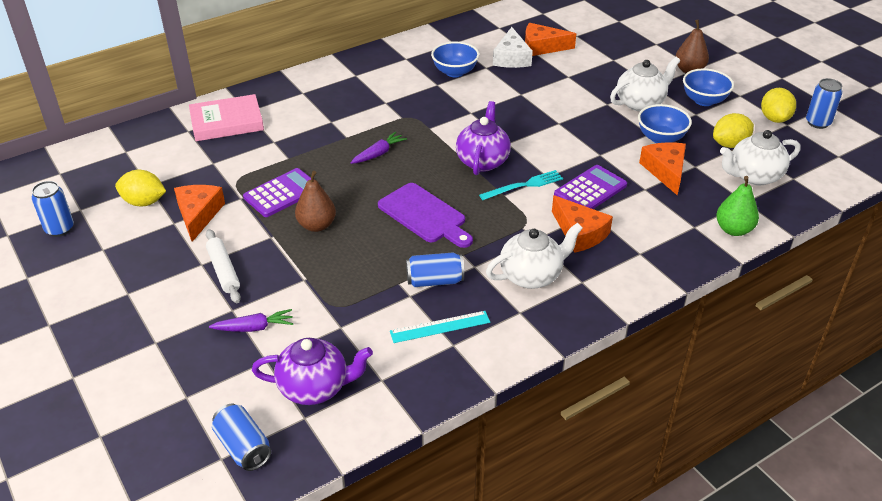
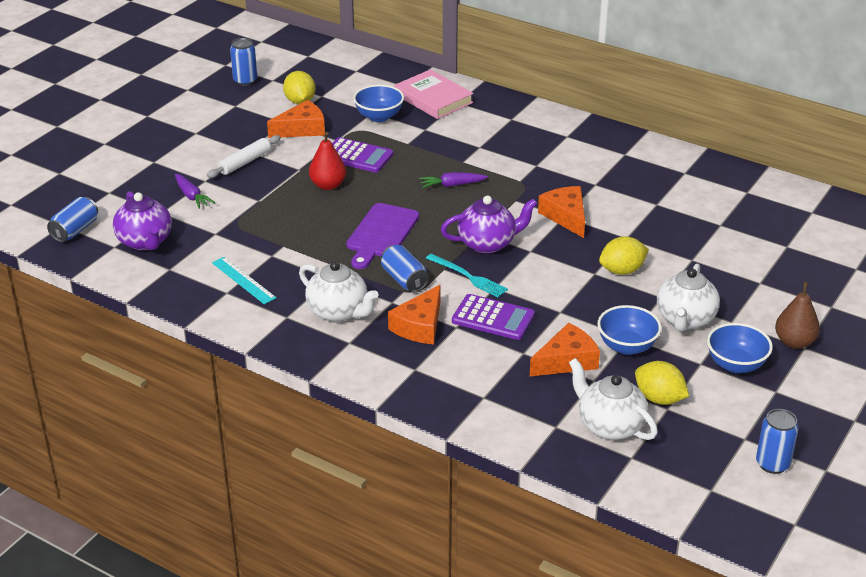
camera: 65 degrees right, 5 degrees down
(317, 225) = (328, 185): brown pear -> red pear
(379, 153) = (452, 185): purple carrot -> purple carrot turned 150 degrees clockwise
(435, 281) = (298, 262): blue can -> blue can (404, 280)
(455, 72) = (628, 188): blue bowl -> blue bowl (379, 116)
(511, 58) = (691, 215): white cheese -> none
(542, 47) = (735, 229): orange cheese -> orange cheese (566, 216)
(640, 103) = (685, 319): white teapot -> white teapot turned 75 degrees clockwise
(733, 229) = (498, 425): green pear -> none
(774, 118) = (748, 426): yellow lemon -> yellow lemon (622, 270)

